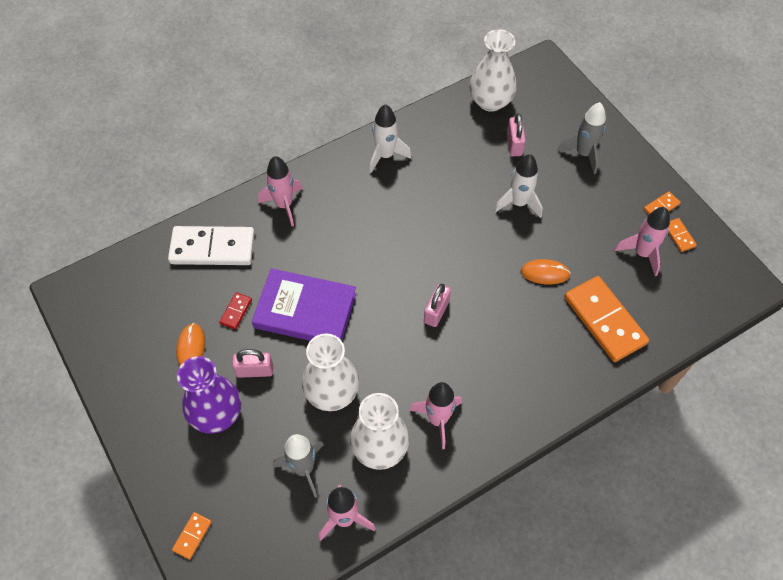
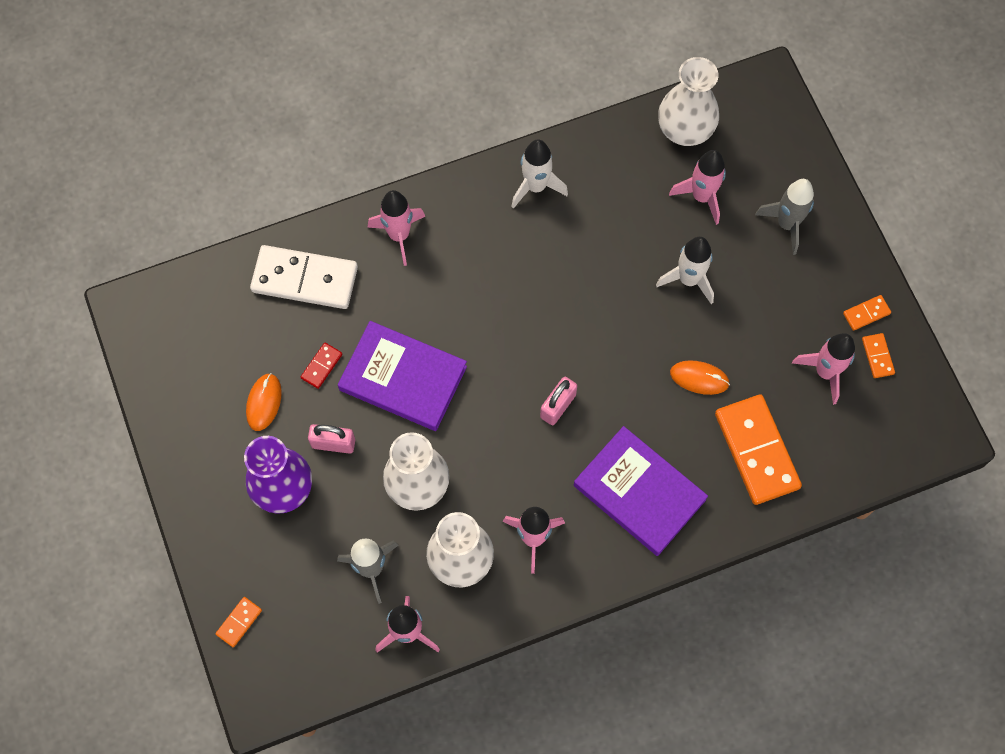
camera: 10 degrees right, 10 degrees up
(514, 144) = (702, 197): pink padlock -> pink rocket
(518, 368) = (639, 492): none -> purple book

